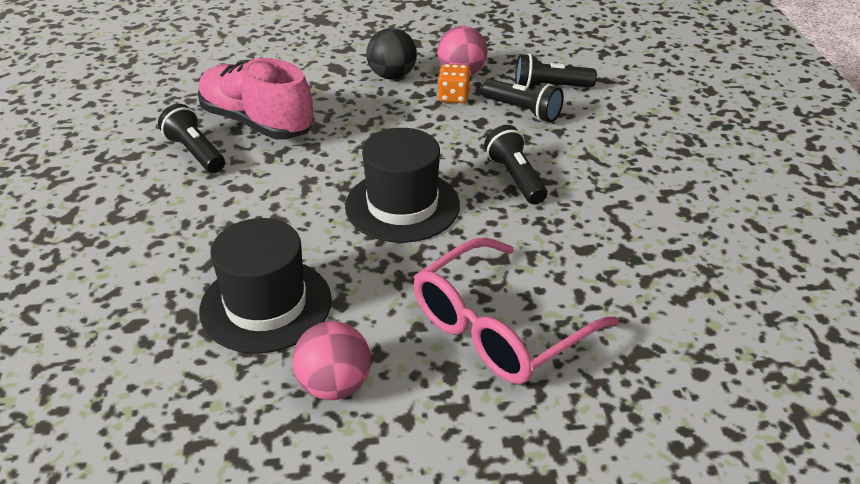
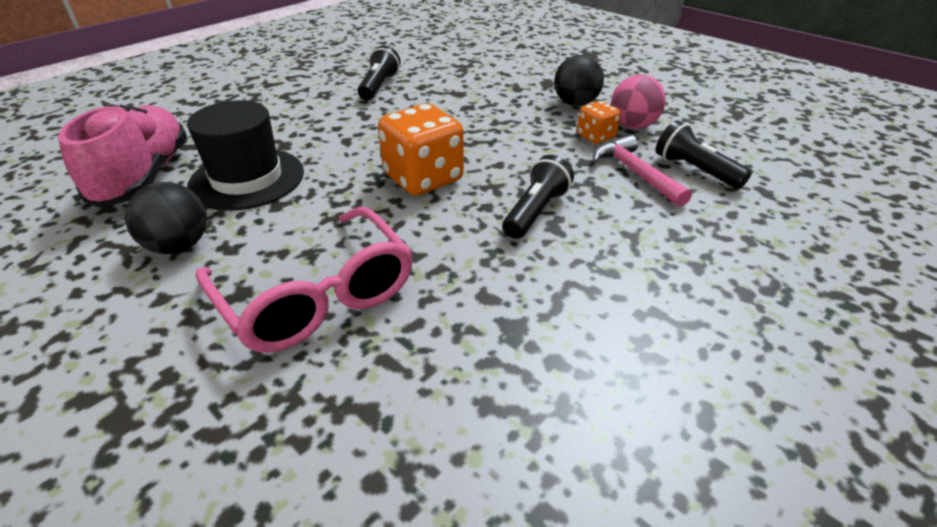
camera: 50 degrees right, 0 degrees up
(257, 122) = (439, 88): pink shoe -> pink shoe (144, 177)
(334, 385) = (179, 246): pink ball -> black ball
(402, 205) = (423, 178): black hat -> orange dice
(499, 328) = (317, 296): pink glasses -> pink glasses turned 135 degrees counterclockwise
(522, 111) = (635, 173): black flashlight -> pink hammer

